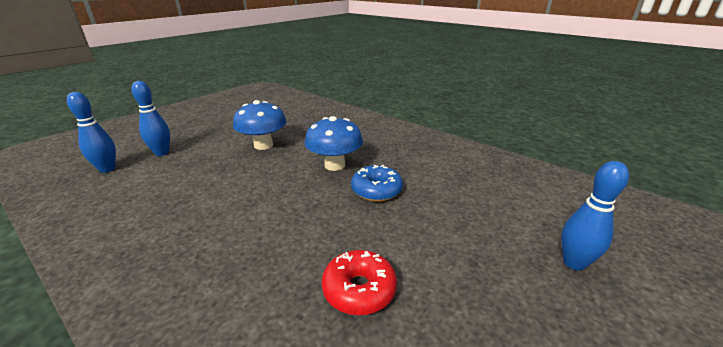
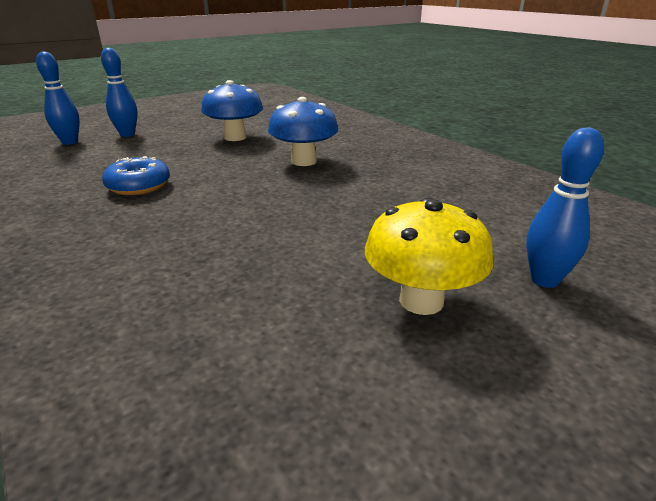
camera: 15 degrees right, 0 degrees up
(359, 289) = (261, 263): red donut -> none
(376, 190) = (338, 187): blue donut -> blue donut (139, 186)
(504, 305) = (421, 301): none -> yellow mushroom

